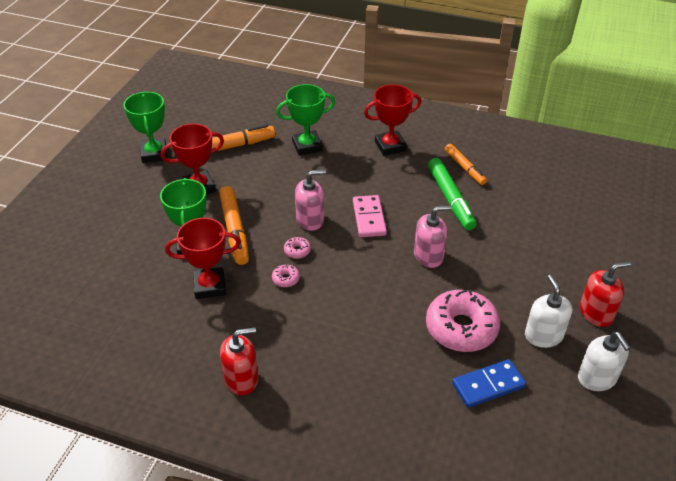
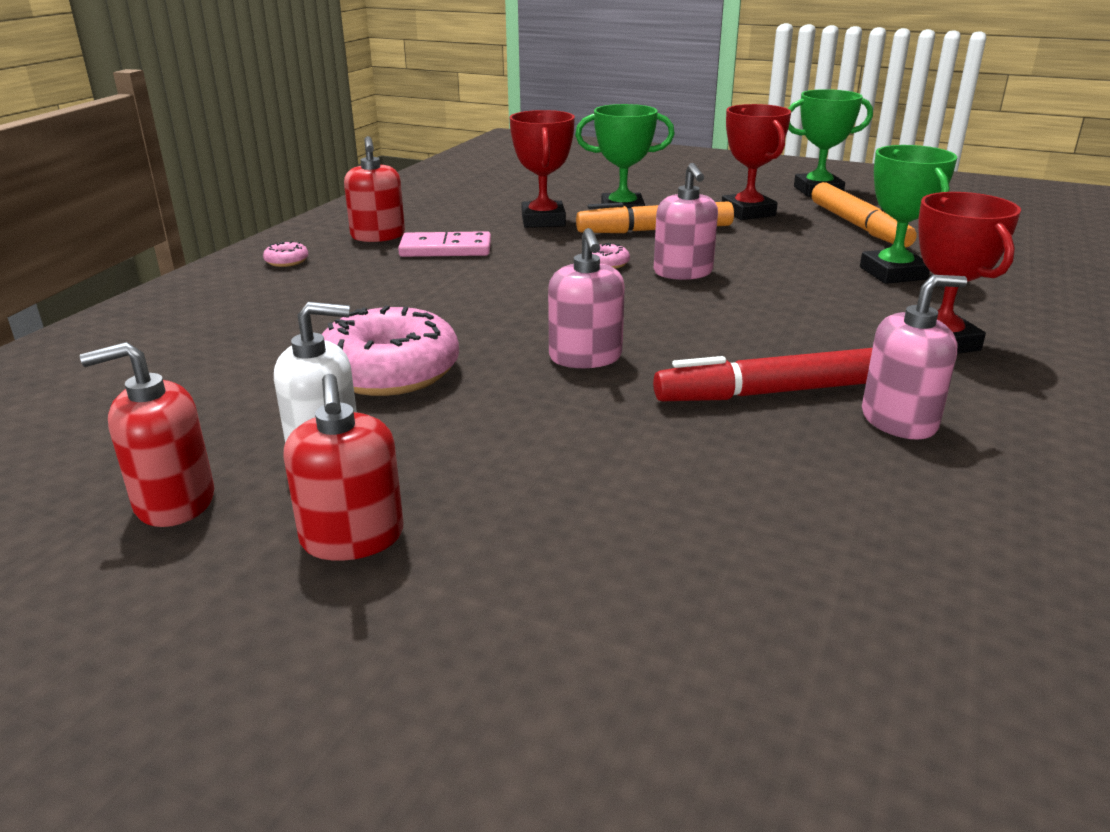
camera: 95 degrees right, 15 degrees down
(286, 279) = (547, 257): pink donut -> pink donut (287, 261)
(369, 218) = (692, 313): pink domino -> pink domino (446, 249)
(450, 199) = (769, 392): green marker -> red marker
(464, 168) = (899, 420): orange marker -> pink soap dispenser
(488, 385) = (250, 383): blue domino -> none
(597, 378) = (174, 501): white soap dispenser -> red soap dispenser

